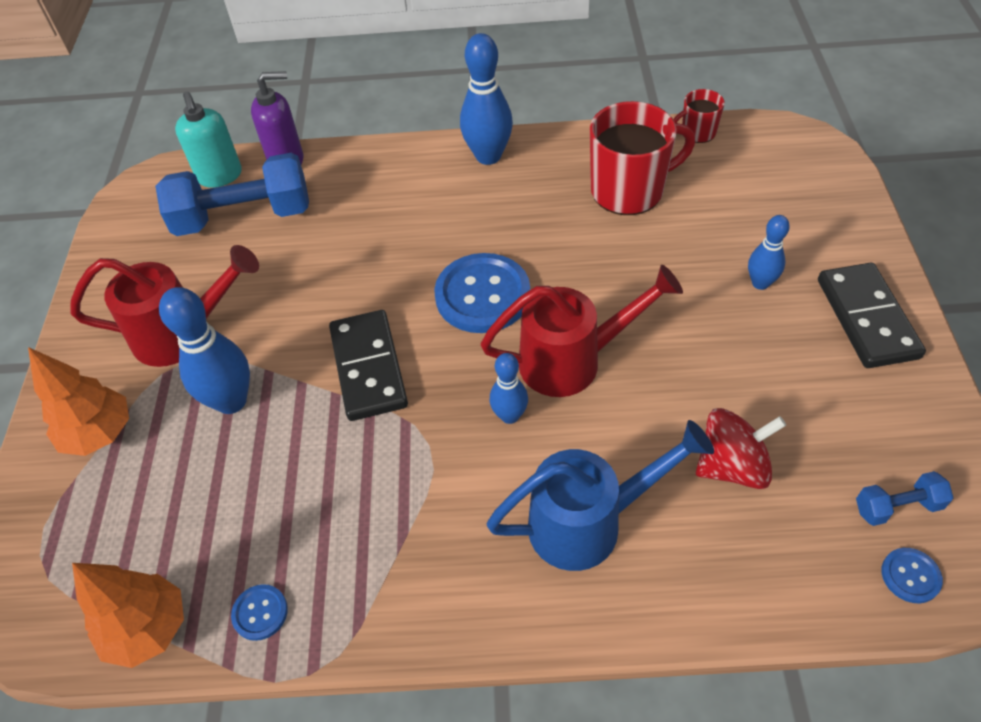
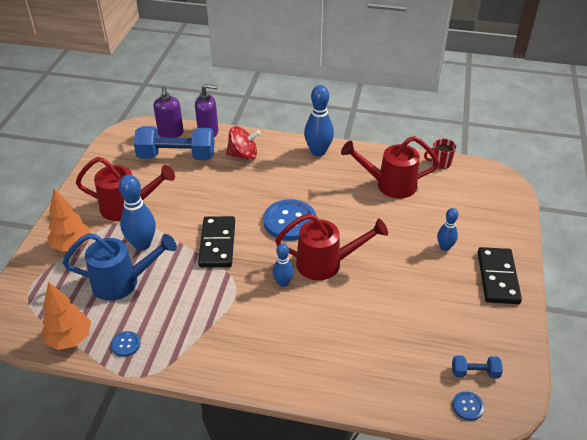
camera: 10 degrees right, 10 degrees down
(220, 176) = (171, 133): turquoise soap dispenser -> purple soap dispenser
(588, 522) = (306, 342): blue watering can -> blue watering can (123, 282)
(629, 190) = (390, 185): red mug -> red watering can
(732, 466) = (392, 333): red spinning top -> red spinning top (243, 155)

